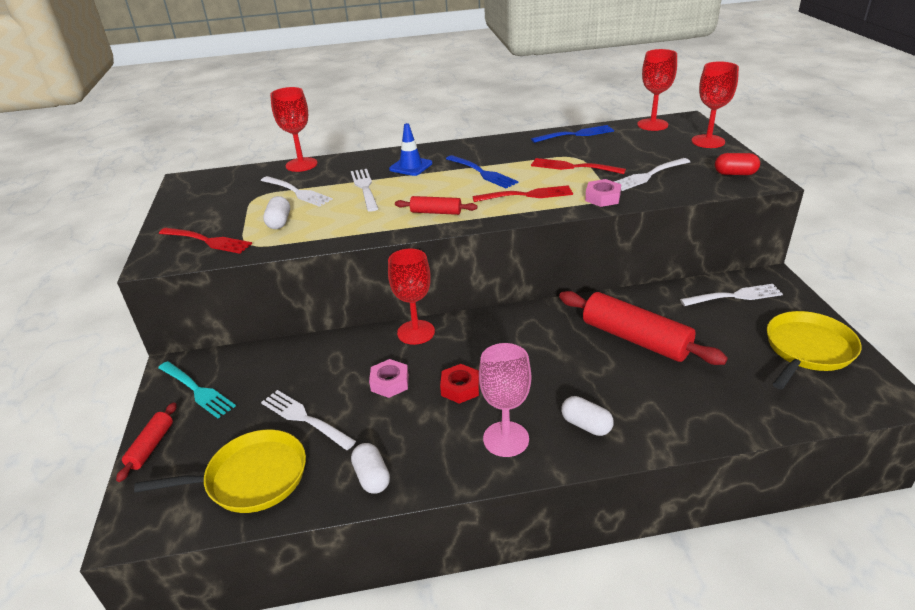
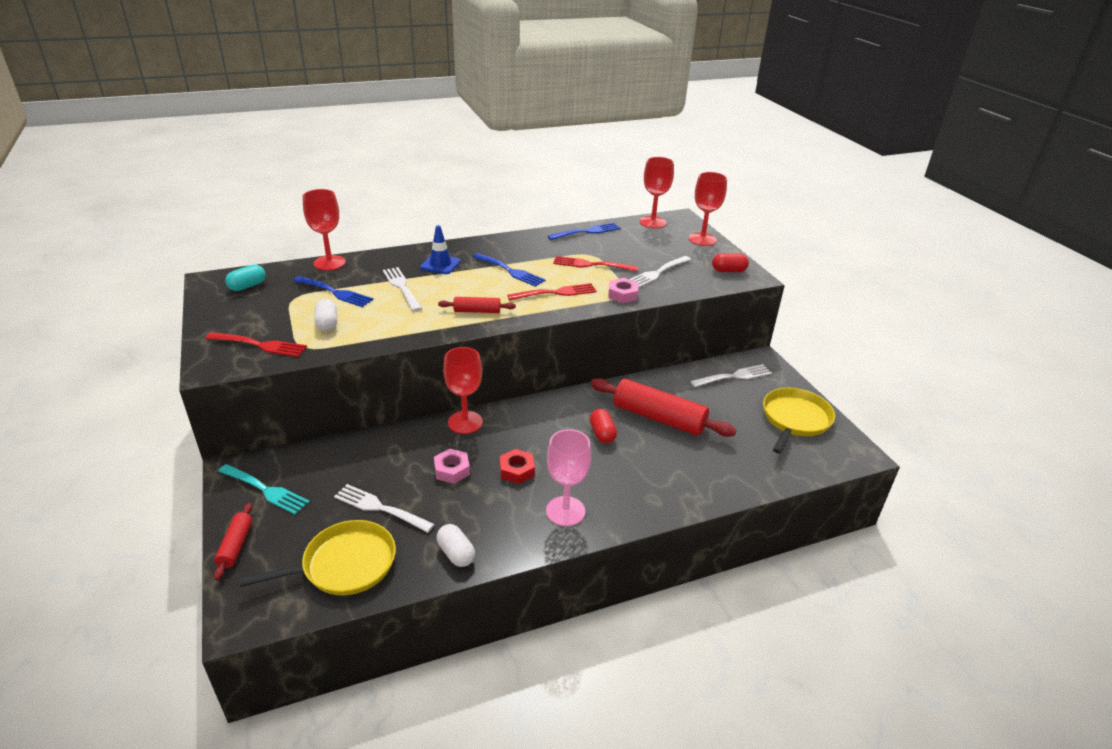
camera: 15 degrees left, 0 degrees up
(217, 185) = (247, 286): none -> turquoise capsule
(297, 192) = (335, 292): white fork -> blue fork
(565, 353) = (602, 434): none -> red capsule
(586, 425) = (630, 494): white capsule -> none

